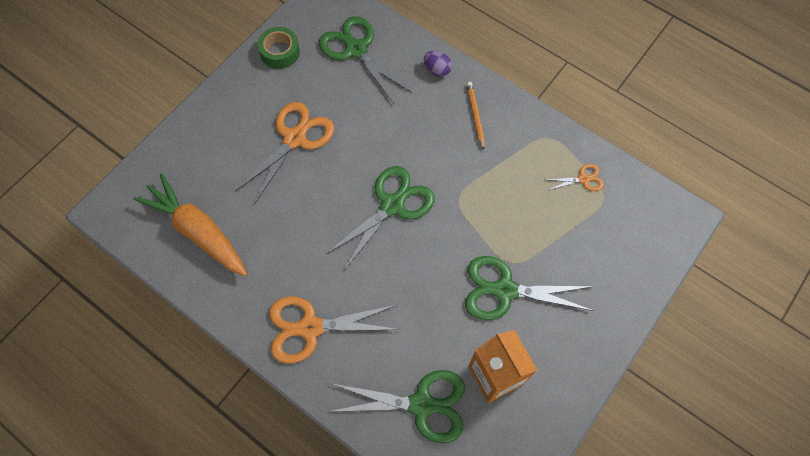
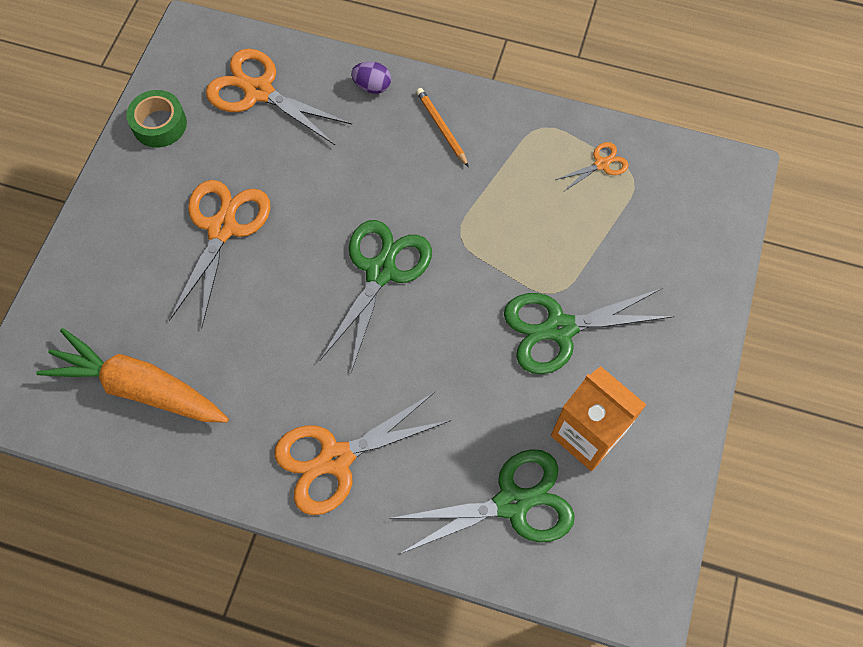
camera: 20 degrees left, 0 degrees up
(356, 49) = (258, 91): green scissors -> orange scissors

